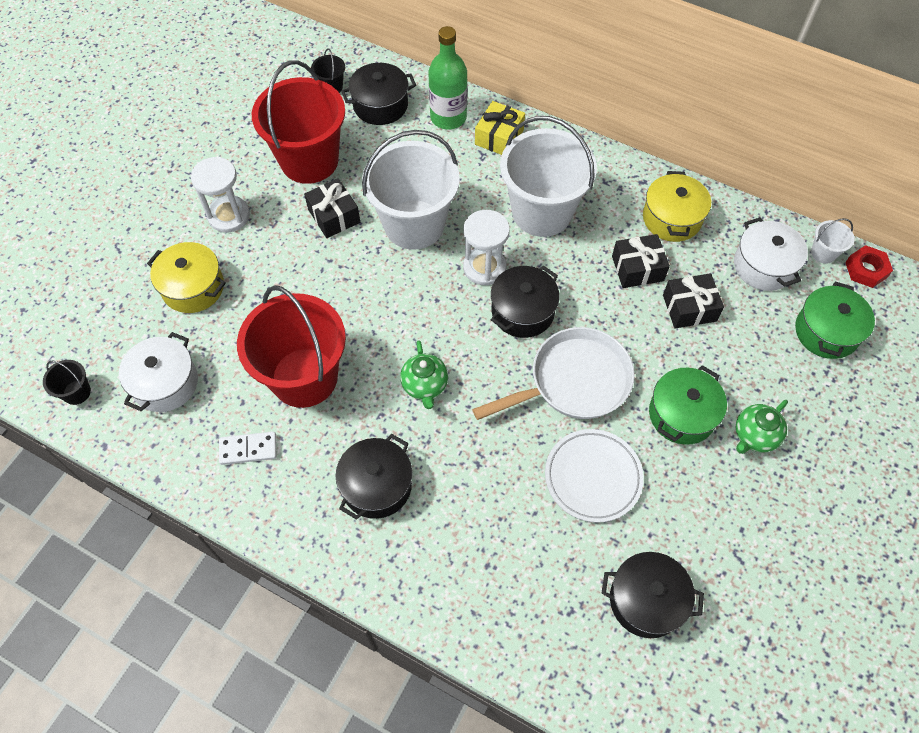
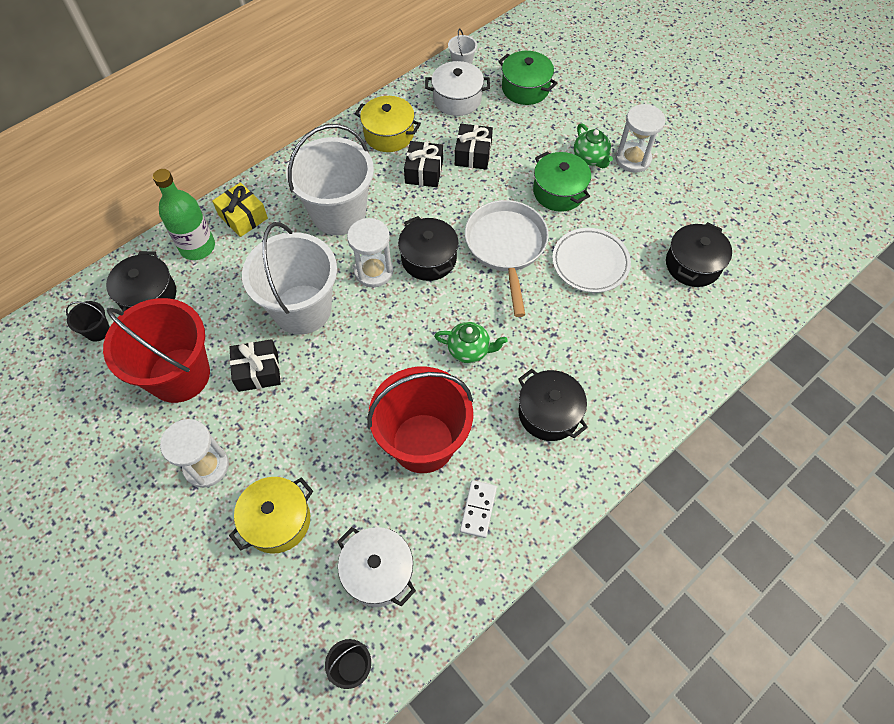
camera: 70 degrees left, 0 degrees up
(782, 487) = (633, 159): none -> white hourglass
(866, 270) = (486, 48): red nut -> none

